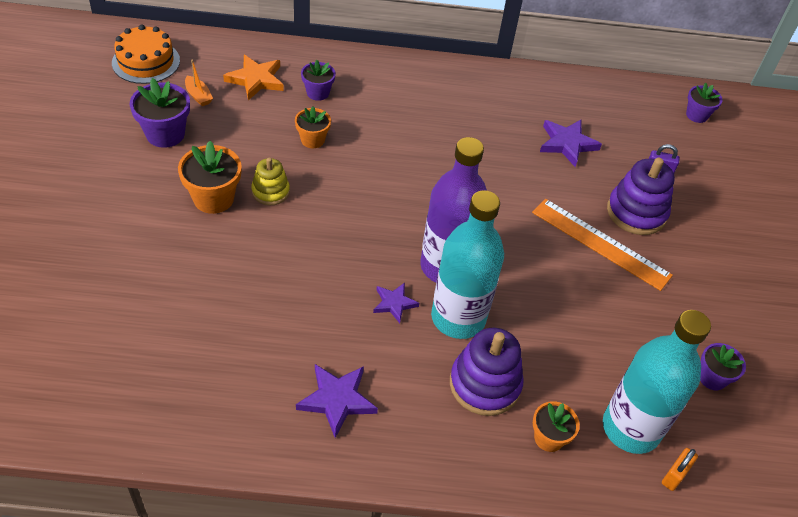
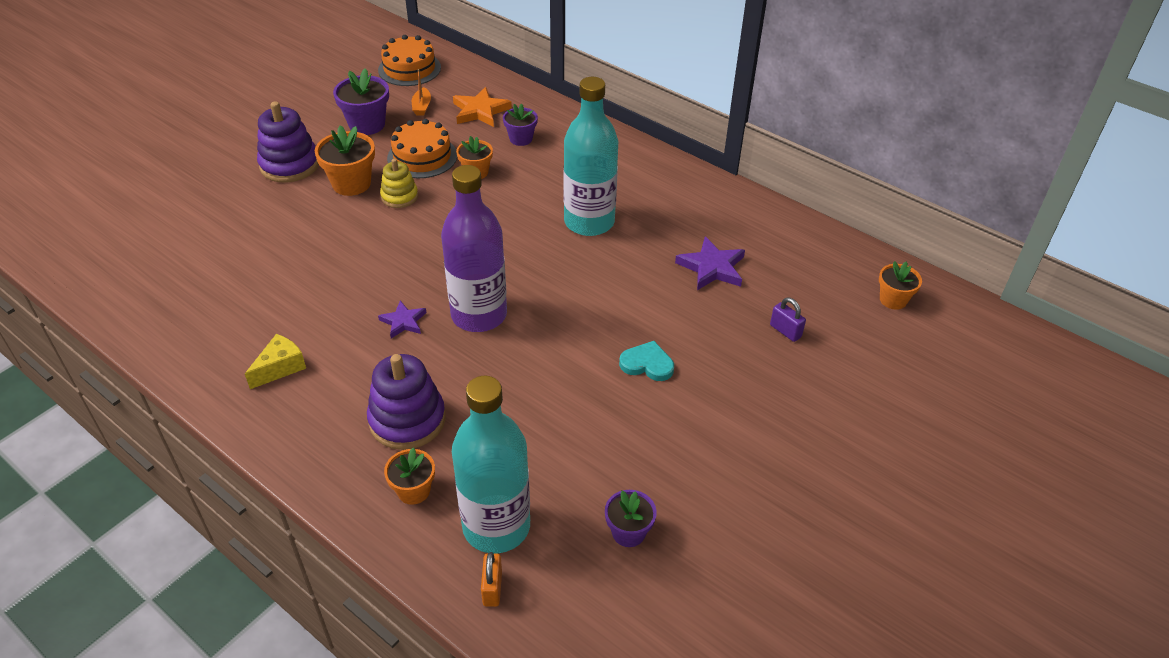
camera: 40 degrees right, 5 degrees down
(250, 145) = (422, 157): none -> orange cake
(337, 400) = (280, 367): purple star -> yellow cheese
(458, 318) = (443, 358): turquoise bottle -> turquoise bottle (589, 222)
(600, 243) = (647, 364): orange ruler -> turquoise heart
(636, 212) = (717, 355): purple stacking toy -> purple stacking toy (290, 165)
(674, 475) = (492, 588): orange padlock -> orange padlock turned 75 degrees counterclockwise
(696, 115) = (893, 300): purple flower pot -> orange flower pot

